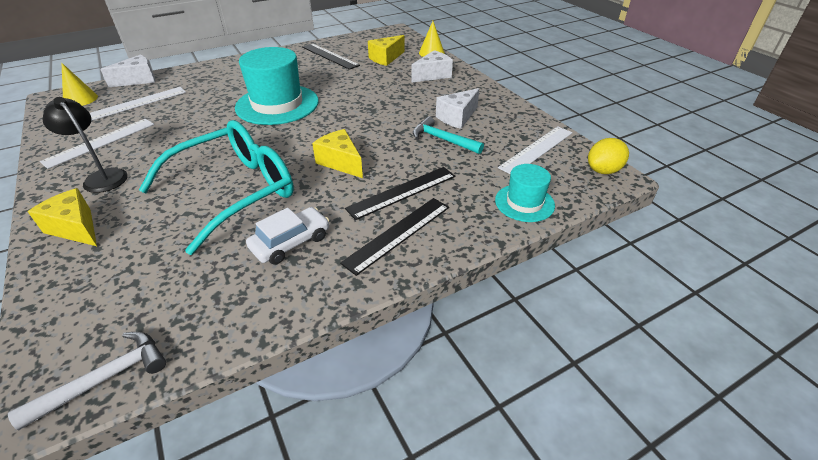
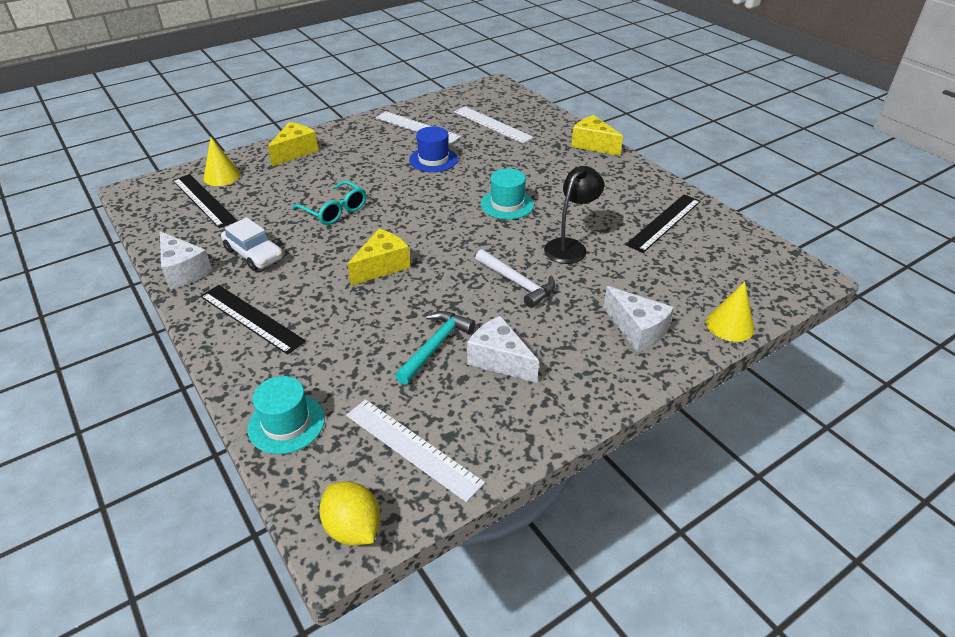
camera: 85 degrees right, 0 degrees up
(80, 99) = (494, 97): yellow cone -> yellow cone (222, 176)
(102, 177) = (362, 143): black lamp -> black lamp (570, 246)
(104, 379) = (143, 204): white hammer -> white hammer (517, 283)
(138, 80) = (543, 112): white cheese -> white cheese (183, 271)
(177, 135) = (433, 160): none -> blue hat
(235, 191) = (335, 211): turquoise glasses -> turquoise glasses, size x0.50
(277, 104) = (507, 204): turquoise hat -> turquoise hat, size x0.54
(386, 58) = (681, 275): yellow cheese -> yellow cheese (593, 145)
(402, 192) = (321, 316): black ruler -> black ruler (204, 200)

